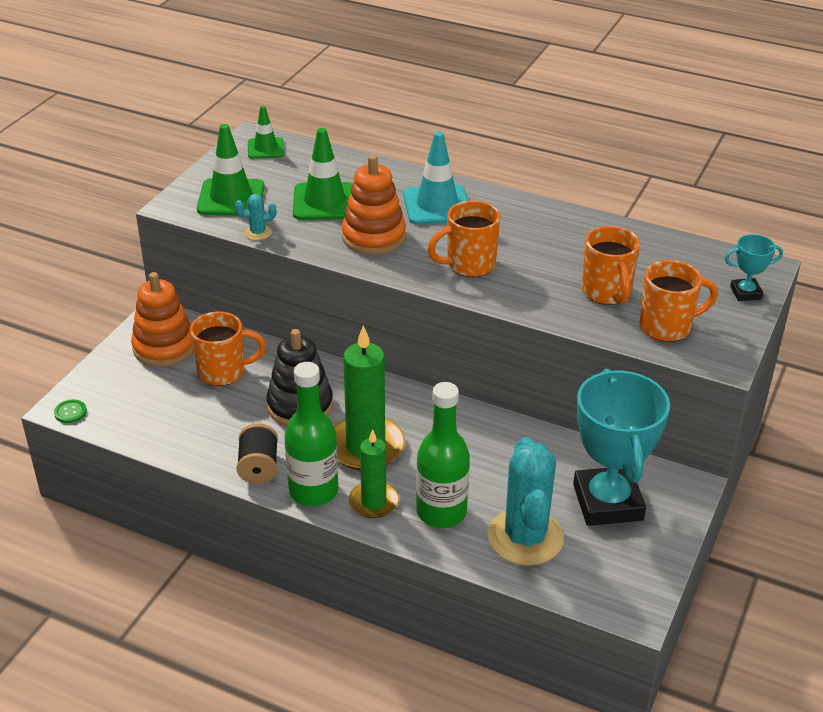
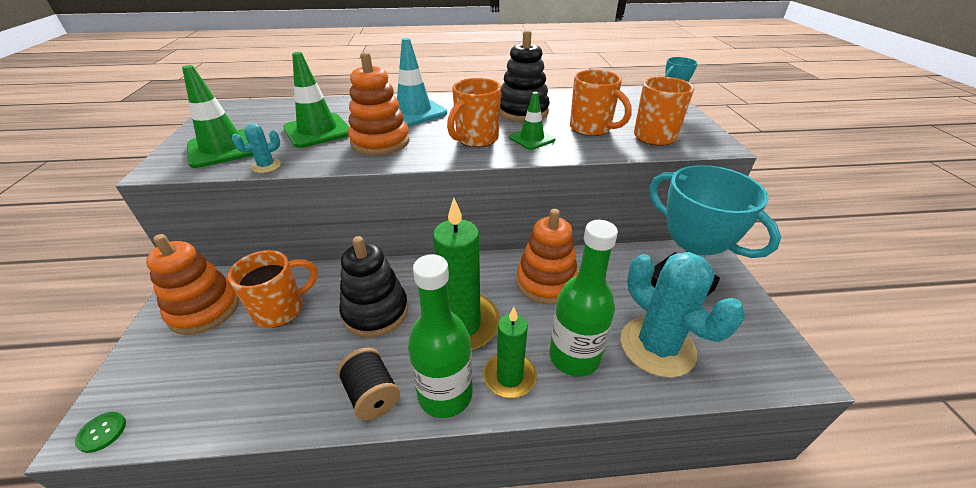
camera: 30 degrees left, 0 degrees up
(265, 148) = (239, 111): green traffic cone -> green traffic cone (532, 139)
(476, 443) = (546, 282): none -> orange stacking toy
(556, 243) = (523, 112): none -> black stacking toy

